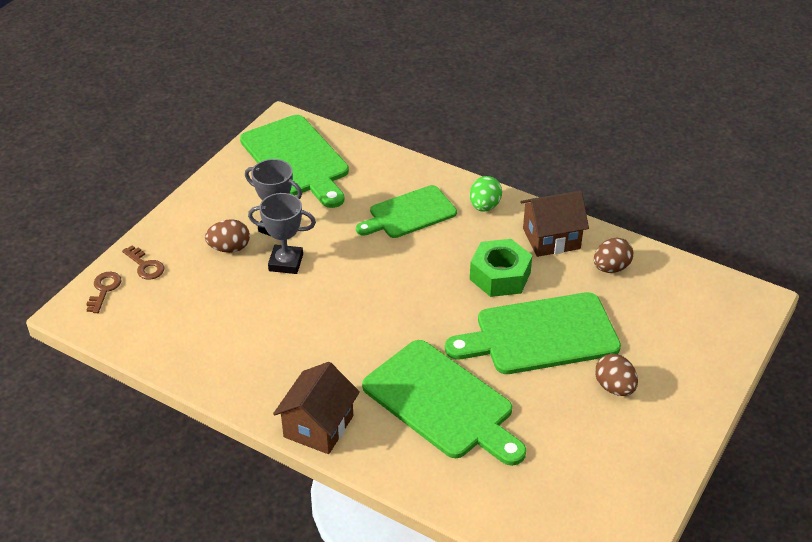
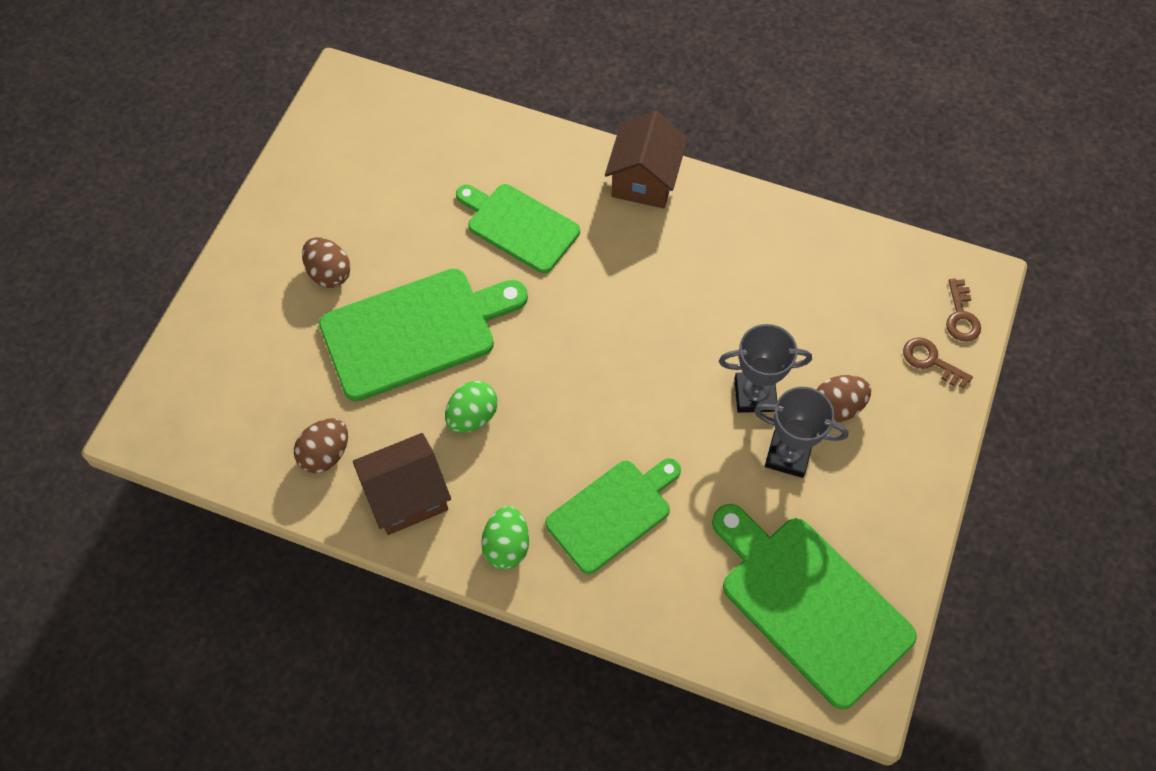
camera: 170 degrees right, 20 degrees up
(442, 403) = (519, 226): green cutting board -> green cutting board, size x0.66
(500, 276) = (472, 416): green nut -> green egg

